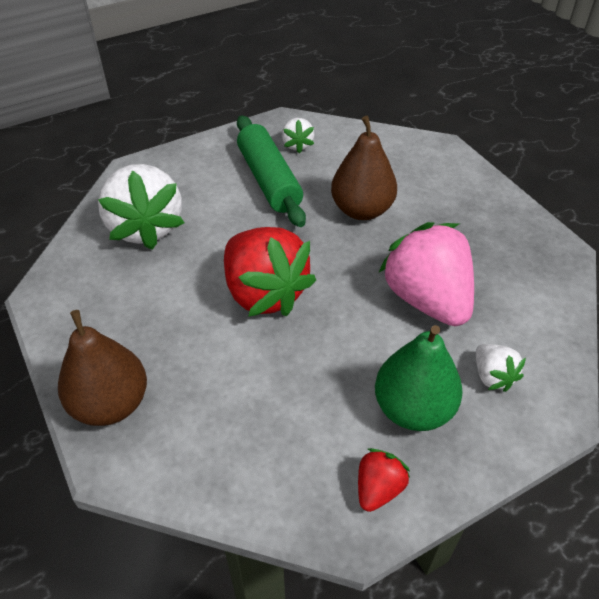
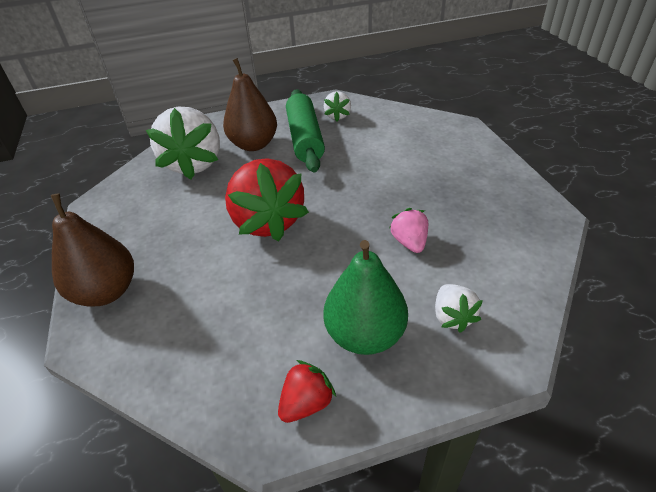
camera: 15 degrees right, 5 degrees down
(362, 210) = (375, 167): brown pear -> brown pear (254, 144)
(427, 299) = (409, 242): pink strawberry -> pink strawberry, size x0.47

